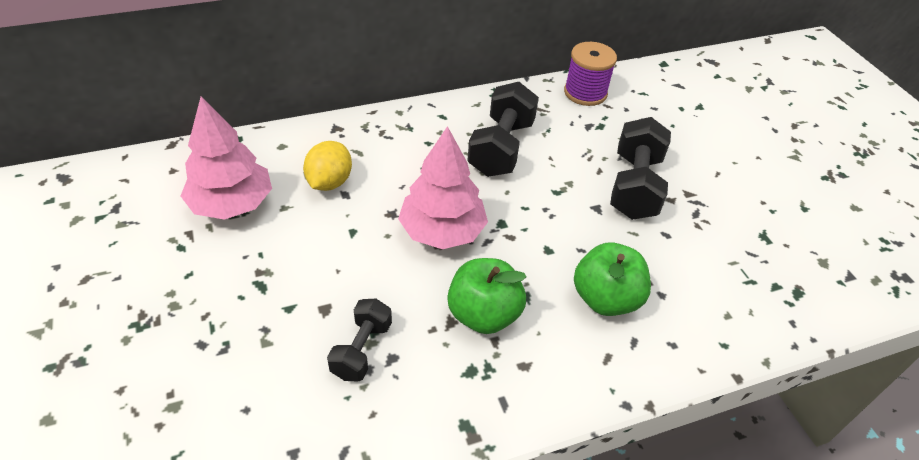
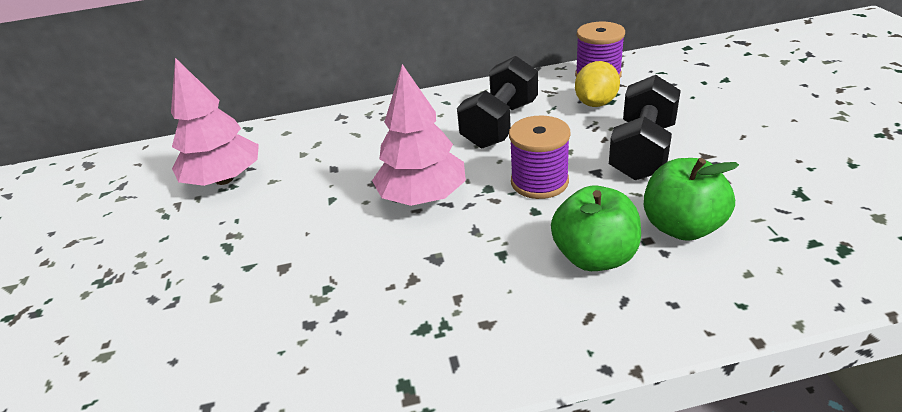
camera: 15 degrees right, 10 degrees down
(329, 182) = (321, 159): yellow lemon -> yellow lemon (595, 103)
(361, 350) = (309, 305): black dumbbell -> none
(483, 314) = (450, 272): green apple -> green apple (681, 227)
(548, 217) = (539, 182): none -> purple spool

